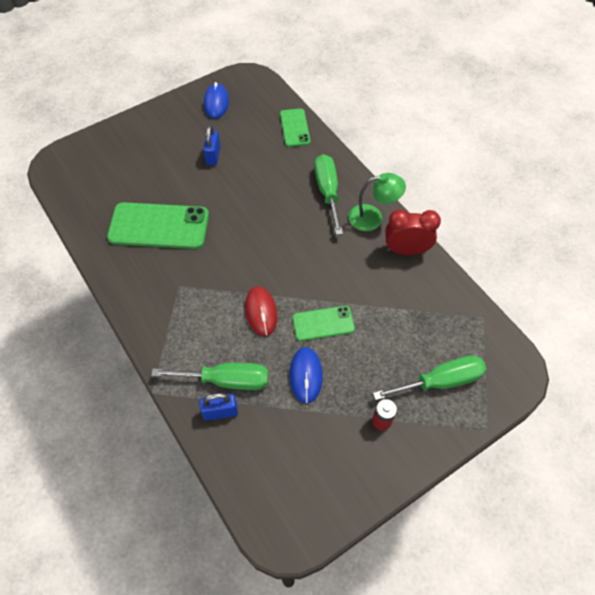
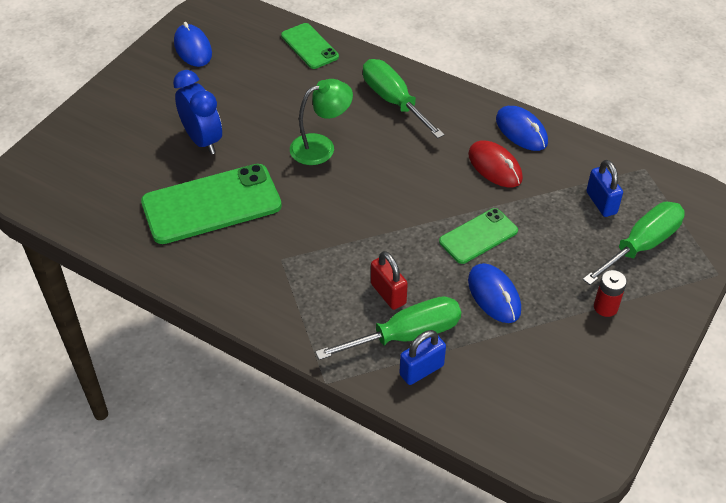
camera: 25 degrees left, 10 degrees down
(181, 175) = (202, 140): none -> blue clock
(213, 156) = (228, 106): blue padlock -> blue padlock (601, 203)
(233, 342) = (388, 293): none -> red padlock
(261, 312) = (399, 250): red mouse -> red mouse (495, 167)
(373, 217) = (463, 110): green lamp -> green lamp (321, 146)
(406, 250) = (521, 131): red clock -> blue mouse

